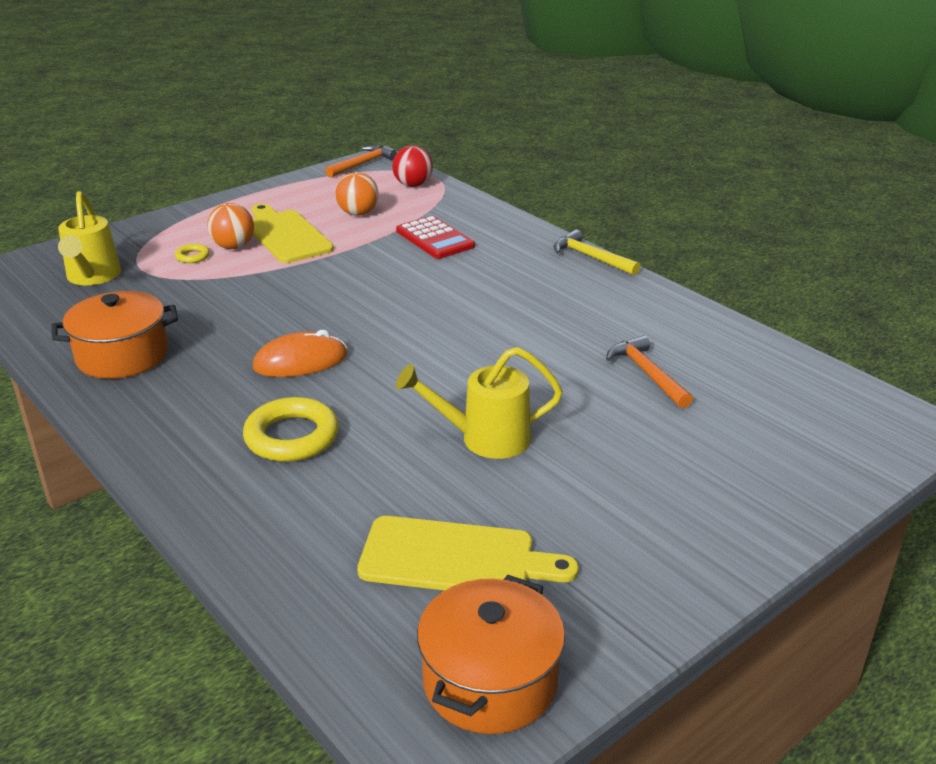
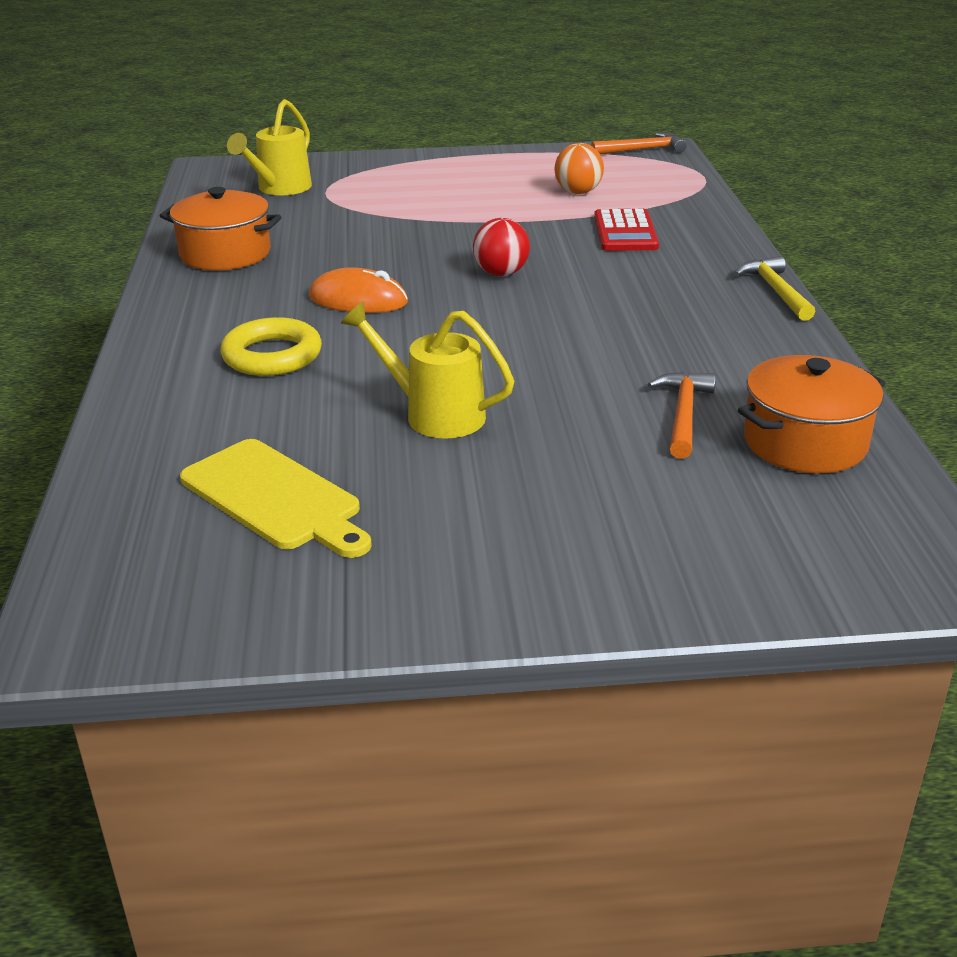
camera: 35 degrees right, 0 degrees up
(192, 256) = (379, 193): yellow ring -> none
(233, 246) = (425, 193): orange ball -> none
(286, 235) = (484, 195): yellow cutting board -> none
(413, 185) = (669, 179): red ball -> red ball (501, 273)
(490, 681) = (174, 600): orange pot -> orange pot (805, 442)

